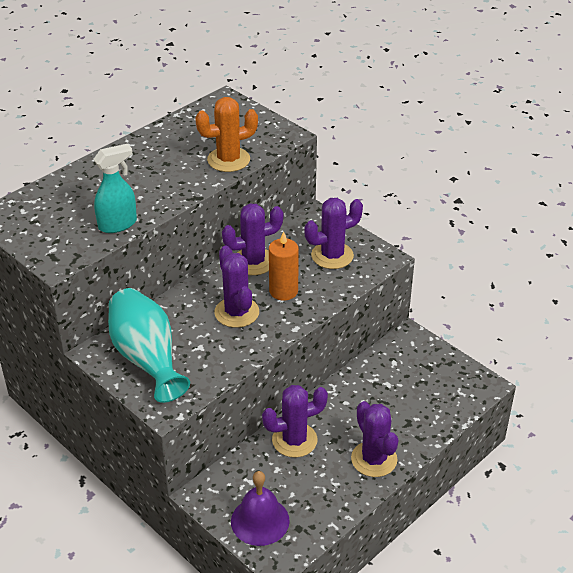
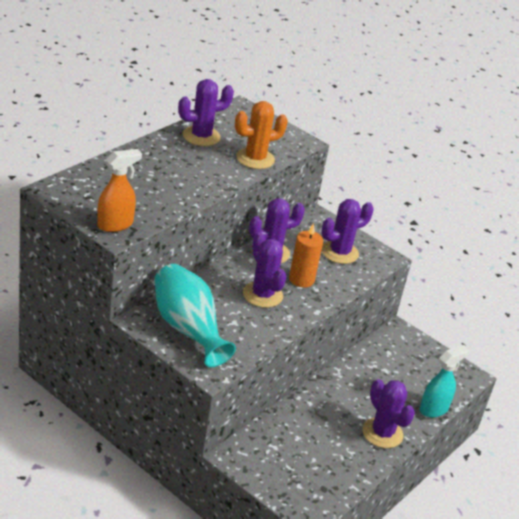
camera: 10 degrees left, 5 degrees down
(58, 251) = (115, 224): none -> orange spray bottle
(118, 224) = (166, 205): turquoise spray bottle -> turquoise spray bottle (434, 409)
(260, 521) = (288, 481): purple bell -> none
(294, 440) = (310, 413): purple cactus -> purple cactus (201, 136)

